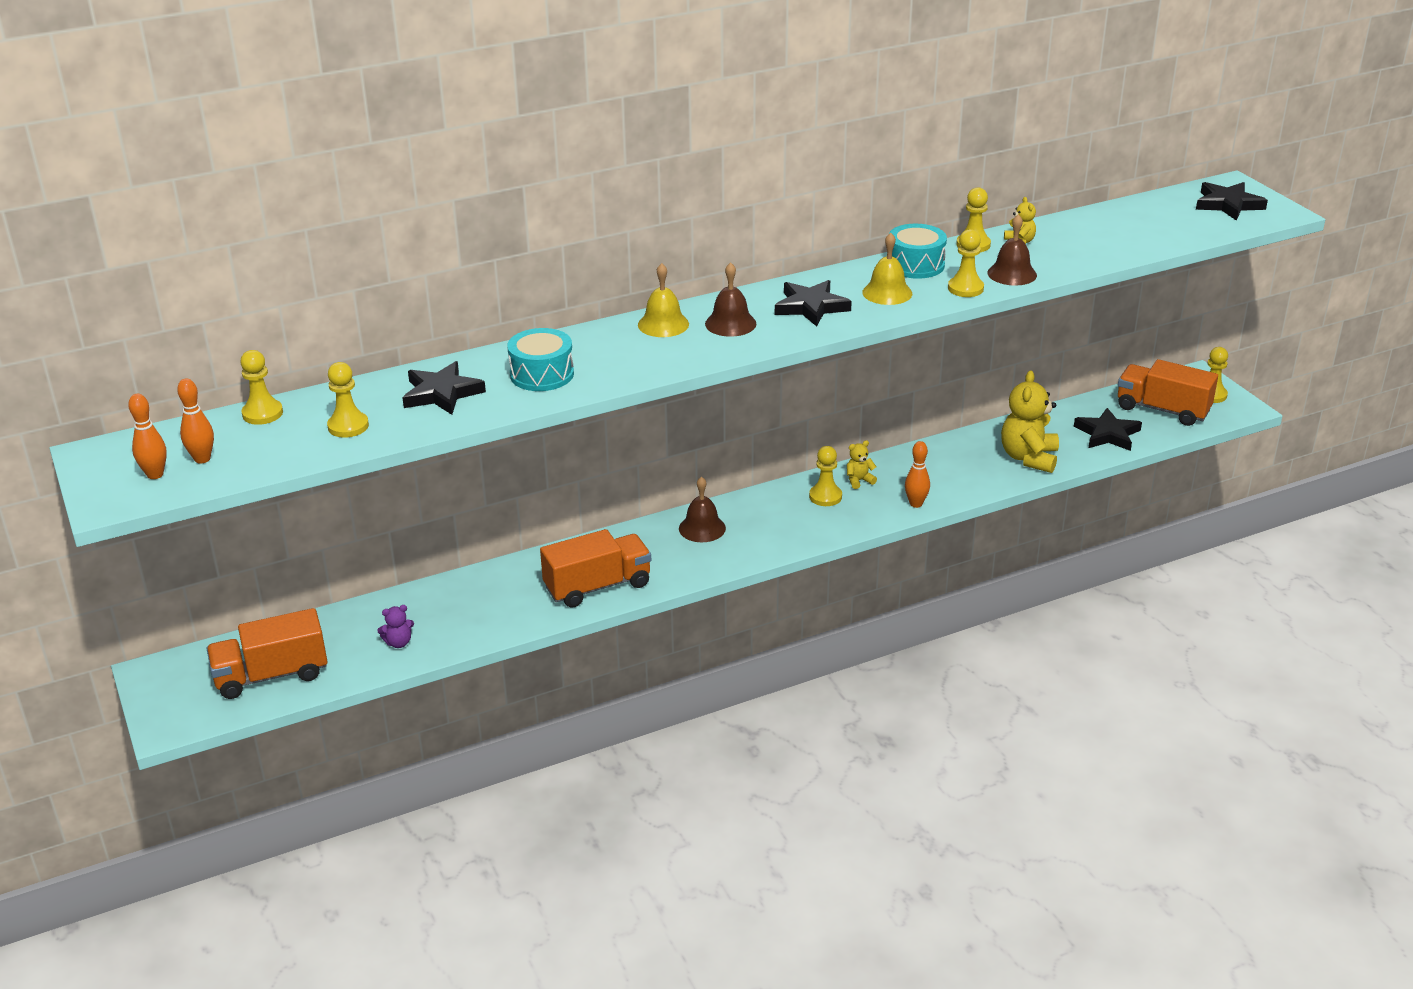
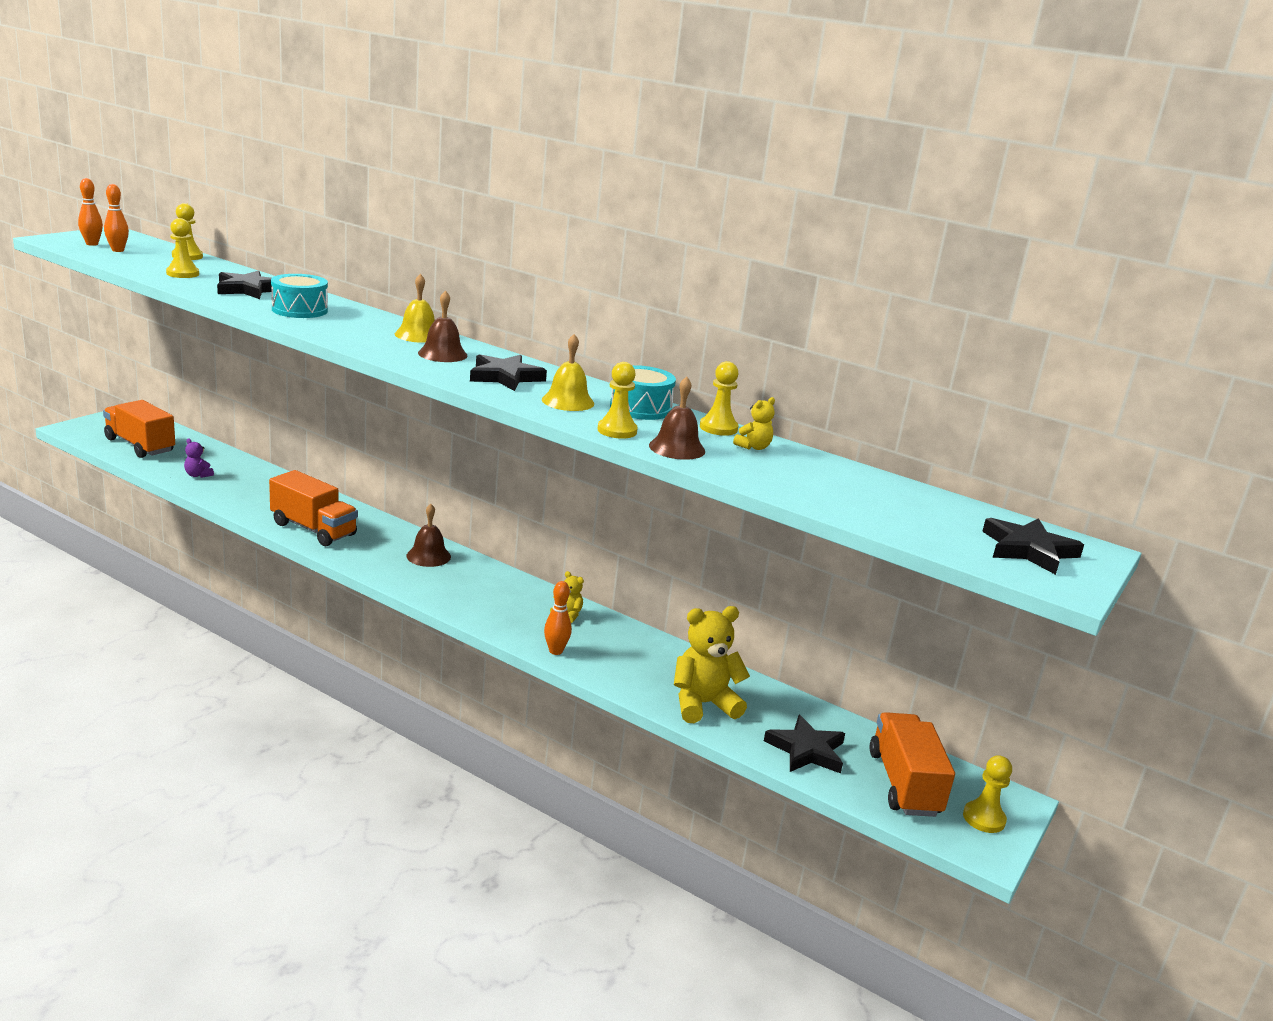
camera: 55 degrees right, 10 degrees down
(825, 496) = (526, 603): yellow pawn -> none

